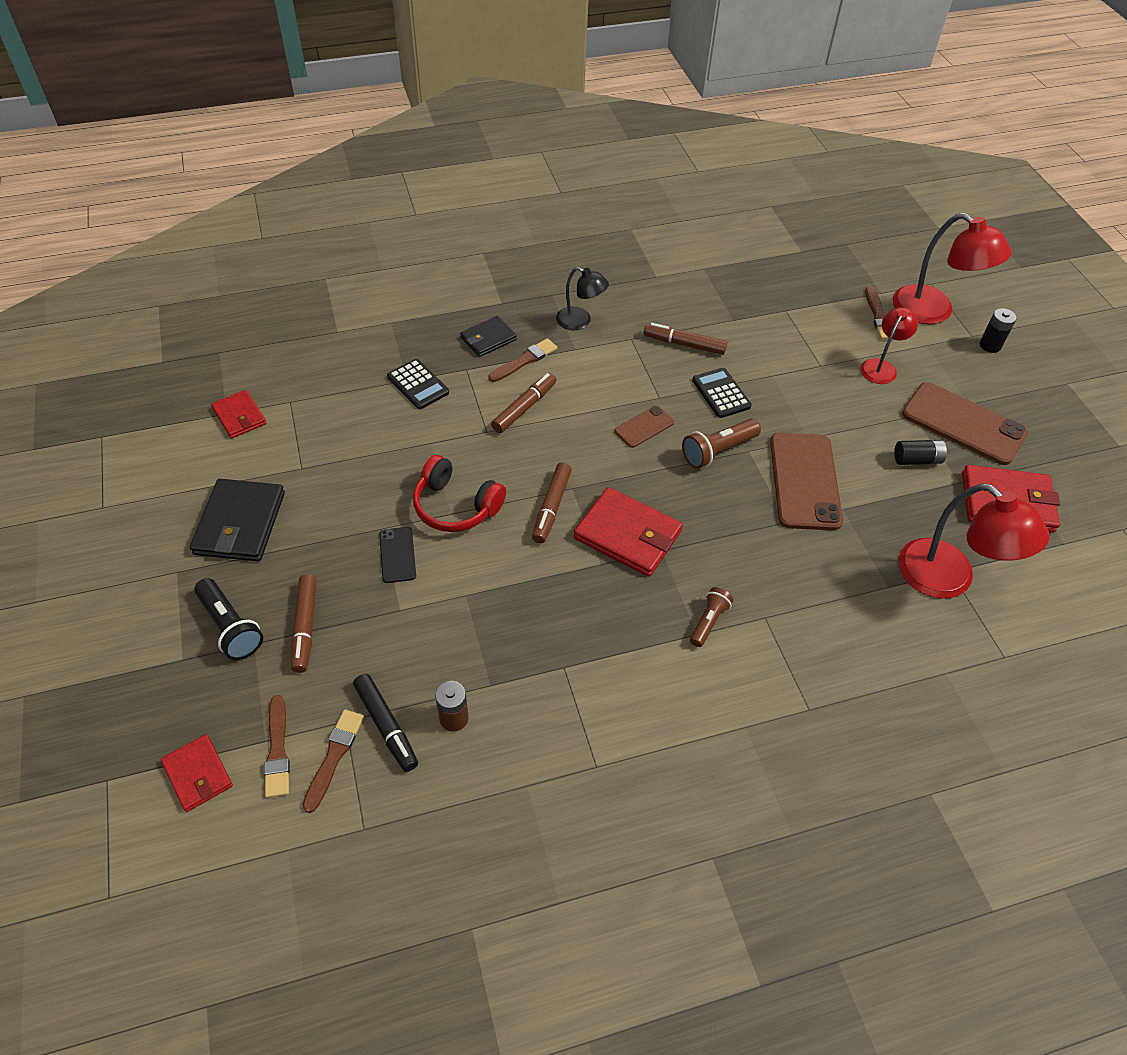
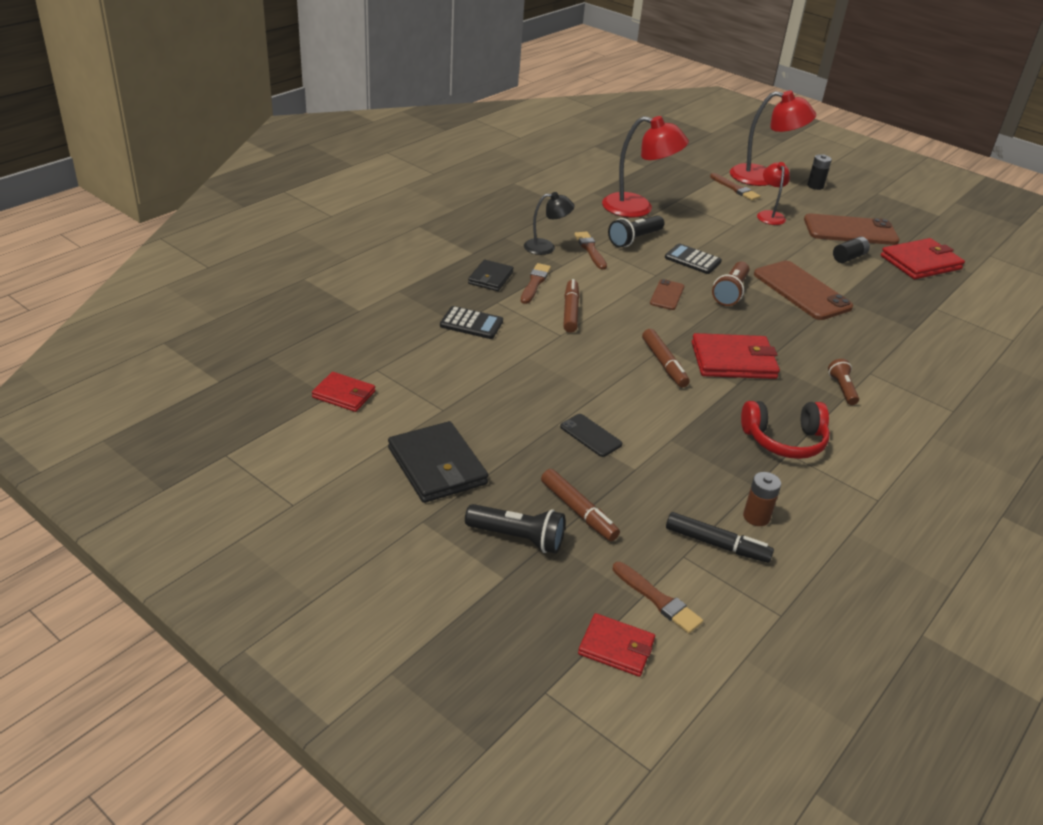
camera: 35 degrees left, 15 degrees down
(334, 756) = (704, 582): brown brush -> brown brush (590, 250)
(456, 506) = (596, 388): red headphones -> red headphones (784, 440)
(684, 344) = (634, 239): brown marker -> black flashlight
(948, 579) = (939, 312): red lamp -> red lamp (638, 208)

